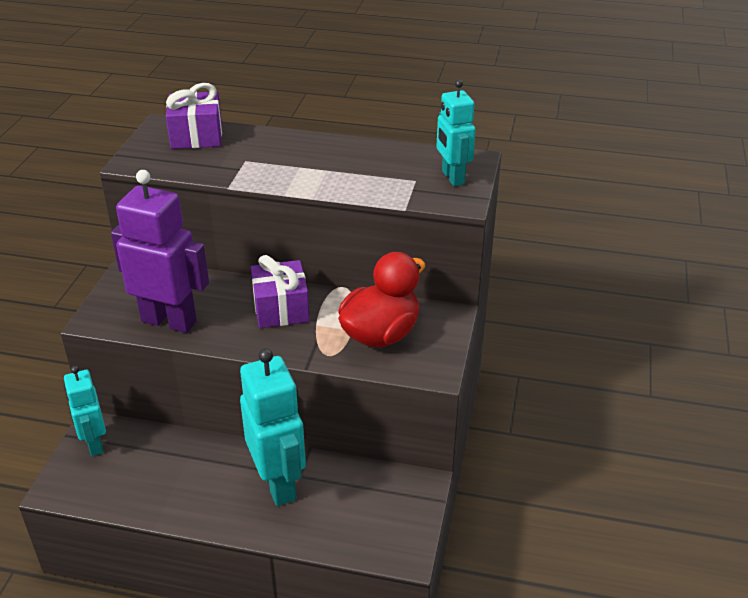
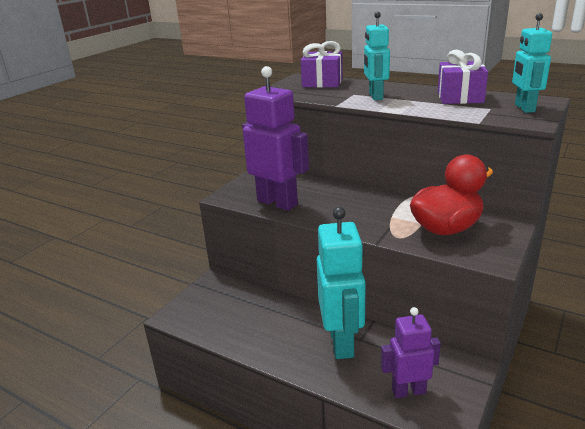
camera: 20 degrees right, 10 degrees down
(94, 444) = (210, 291): turquoise robot -> turquoise robot (375, 96)
(281, 309) = (365, 204): purple gift -> purple gift (460, 97)
(362, 527) = (408, 391): none -> purple robot

